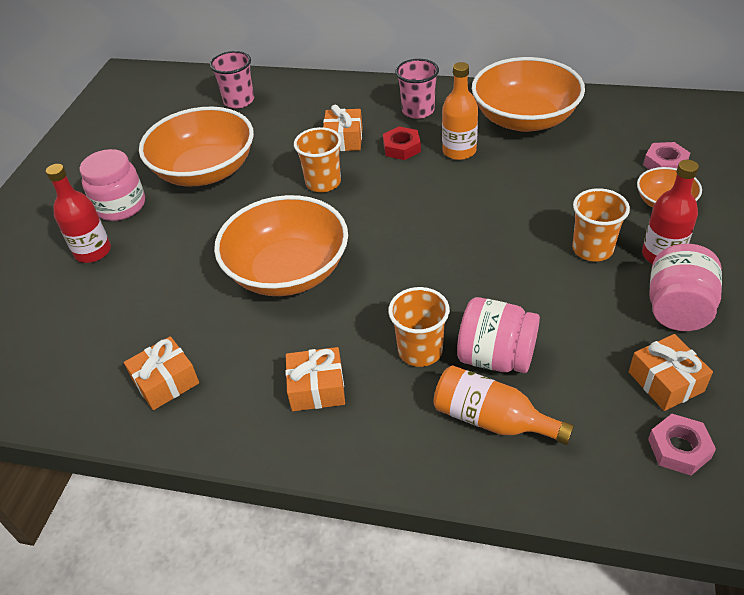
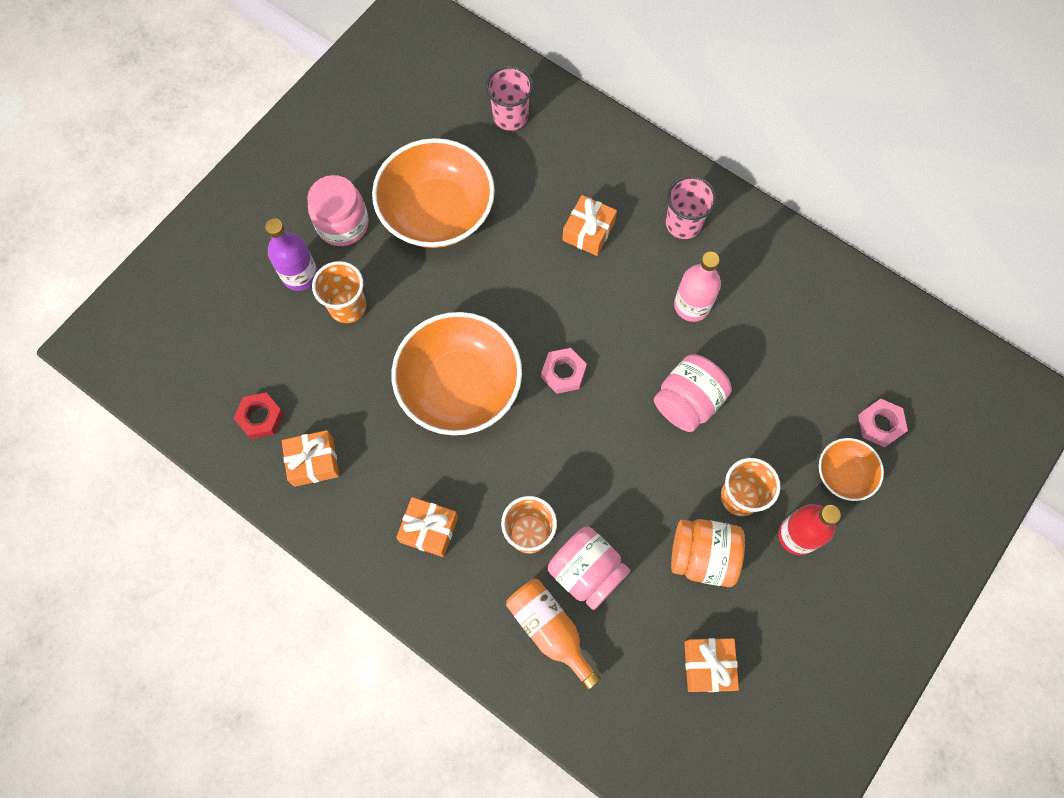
camera: 20 degrees right, 25 degrees up
(93, 251) = (300, 275): red bottle -> purple bottle
(323, 182) = (540, 285): orange cup -> orange cup (348, 307)
(402, 148) = (639, 272): red nut -> red nut (260, 417)
(459, 151) = (692, 305): orange bottle -> pink bottle
(524, 119) = (783, 290): orange bowl -> none
(593, 302) = (702, 556): none -> orange jar
(677, 309) = (768, 600): pink jar -> pink jar (687, 402)
(679, 448) = (676, 729): pink nut -> pink nut (563, 373)

